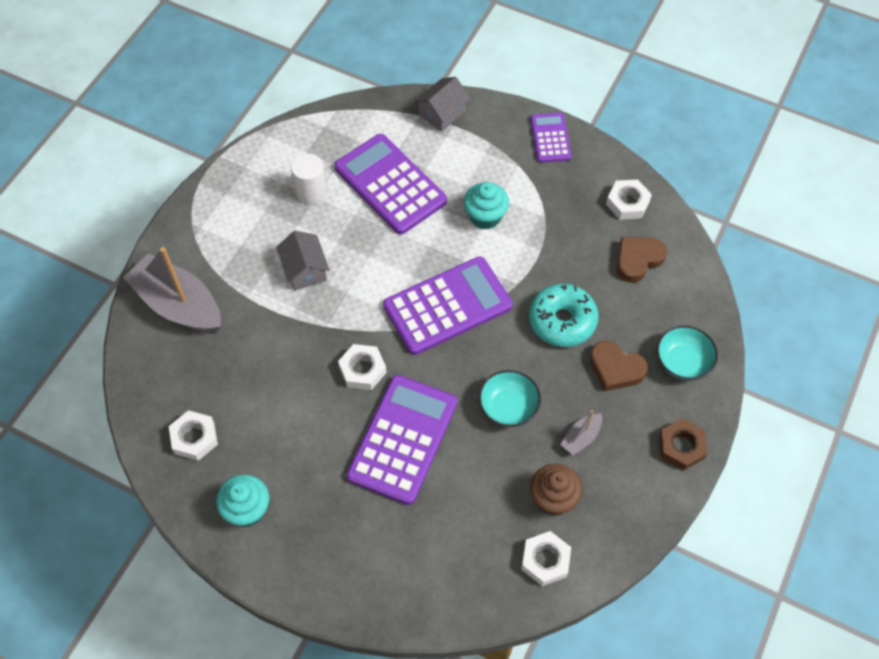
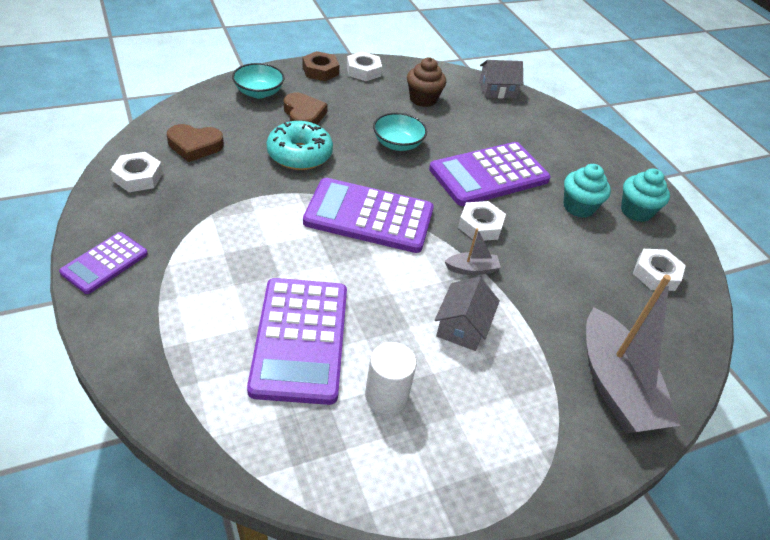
camera: 145 degrees left, 15 degrees down
(442, 113) = (154, 370): grey house -> grey house (497, 90)
(485, 216) = (255, 249): turquoise cupcake -> turquoise cupcake (578, 207)
(545, 560) = (458, 86): white nut -> white nut (363, 71)
(581, 437) = (371, 107): grey boat -> grey boat (472, 269)

